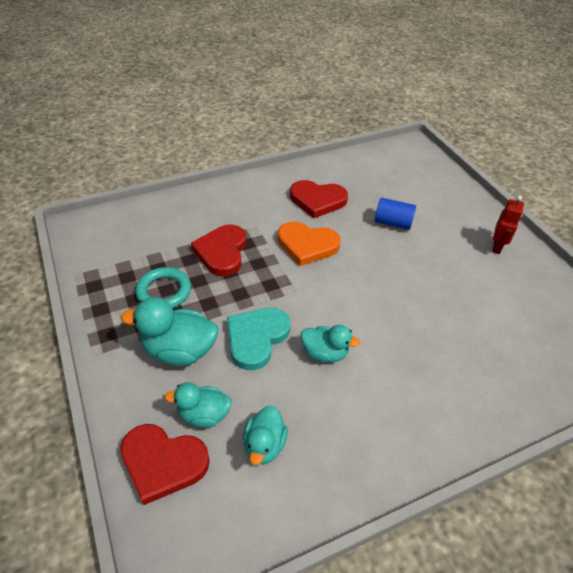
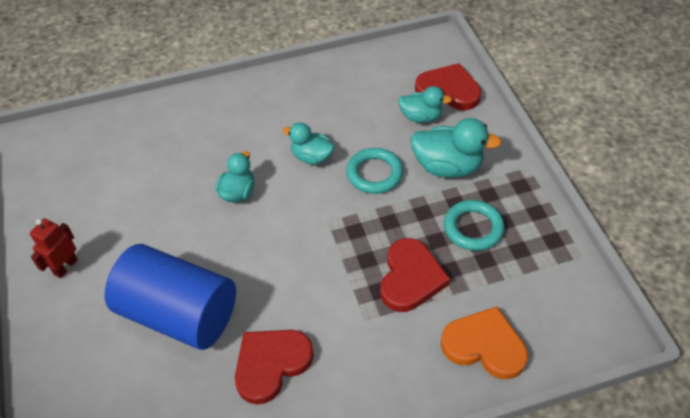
camera: 170 degrees left, 5 degrees up
(256, 338) = (374, 174): turquoise heart -> turquoise ring
(264, 445) = (373, 96): turquoise duck -> turquoise duck (238, 192)
(307, 245) = (303, 283): orange heart -> orange heart (484, 345)
(317, 200) = (271, 364): red heart -> red heart turned 60 degrees counterclockwise
(393, 223) = (178, 314): blue cylinder -> blue cylinder, size x2.12

